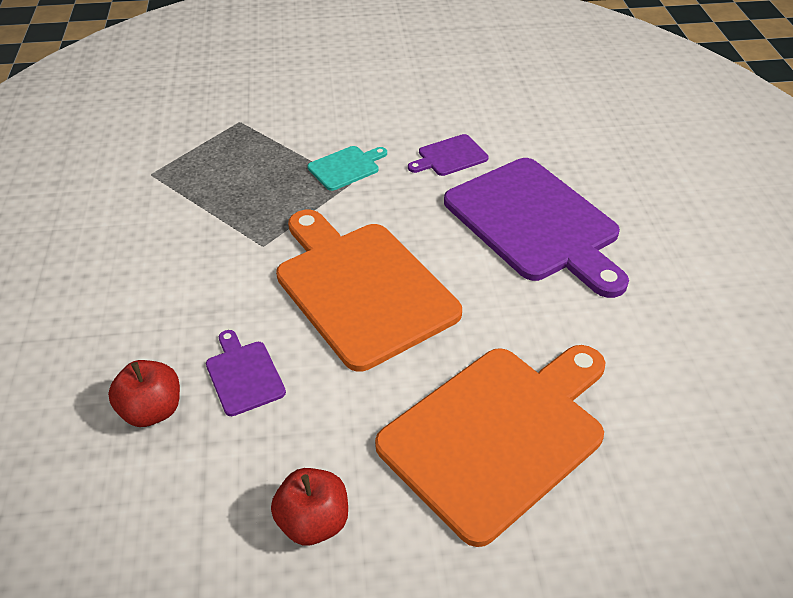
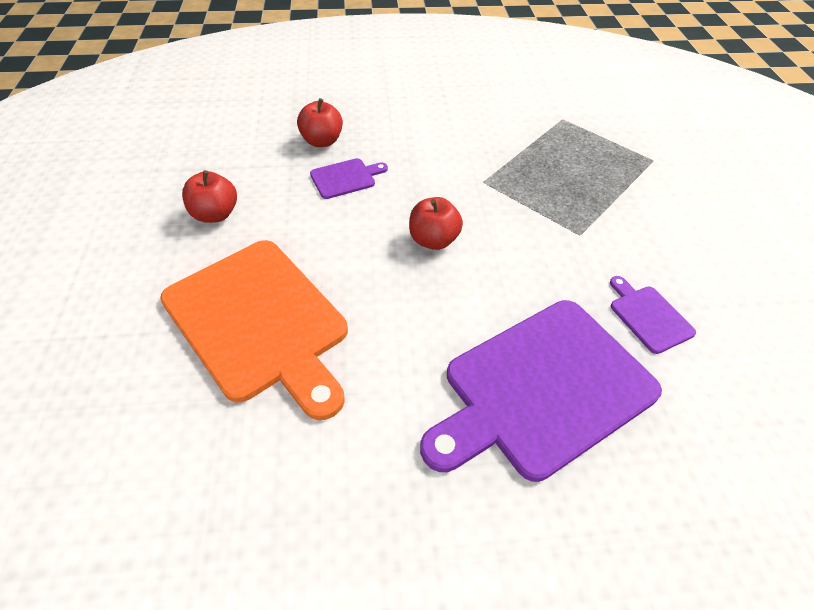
camera: 90 degrees right, 5 degrees up
(346, 167) = (603, 231): turquoise cutting board -> none
(361, 288) = (433, 240): orange cutting board -> red apple

